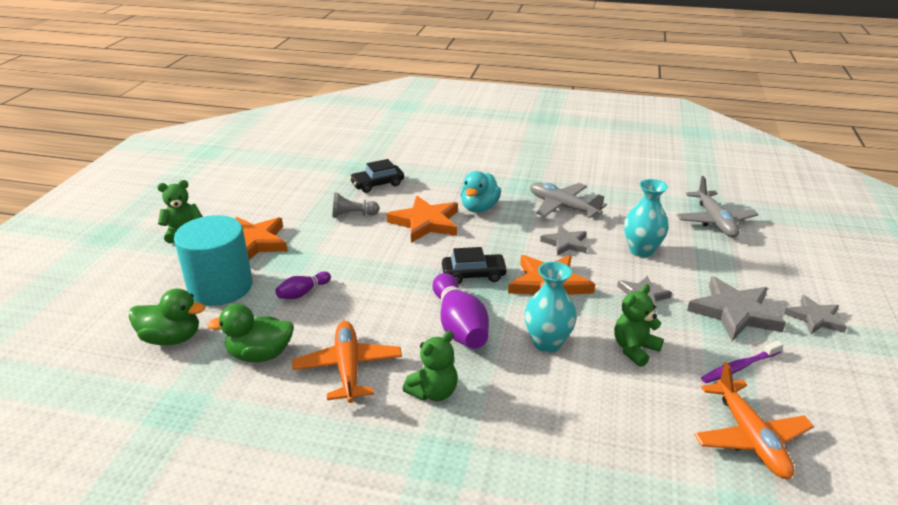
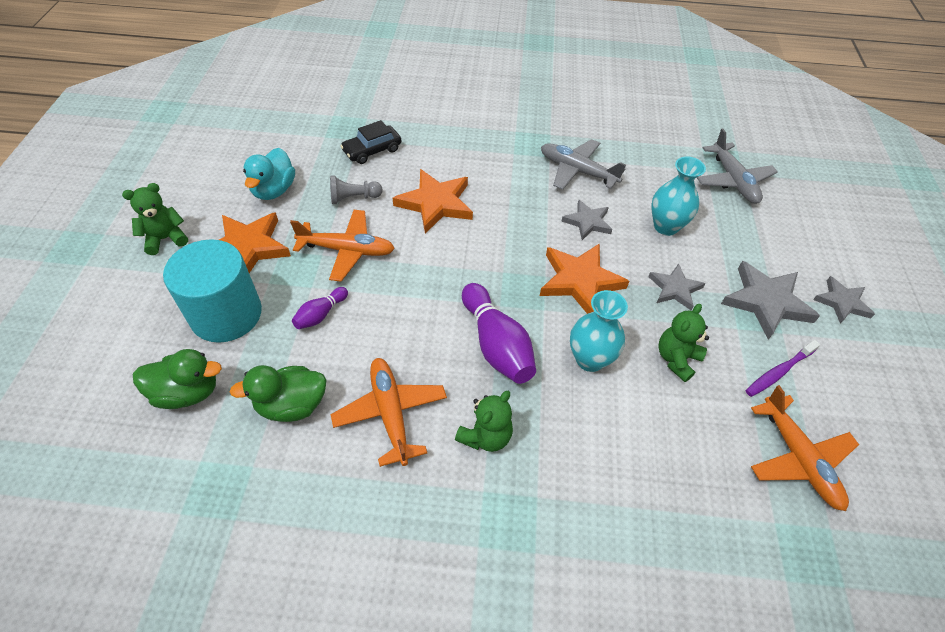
camera: 10 degrees left, 20 degrees up
(338, 250) = (347, 250): none -> orange plane
(473, 274) = (500, 273): black car -> none
(479, 208) = (490, 178): turquoise duck -> turquoise duck (274, 190)

